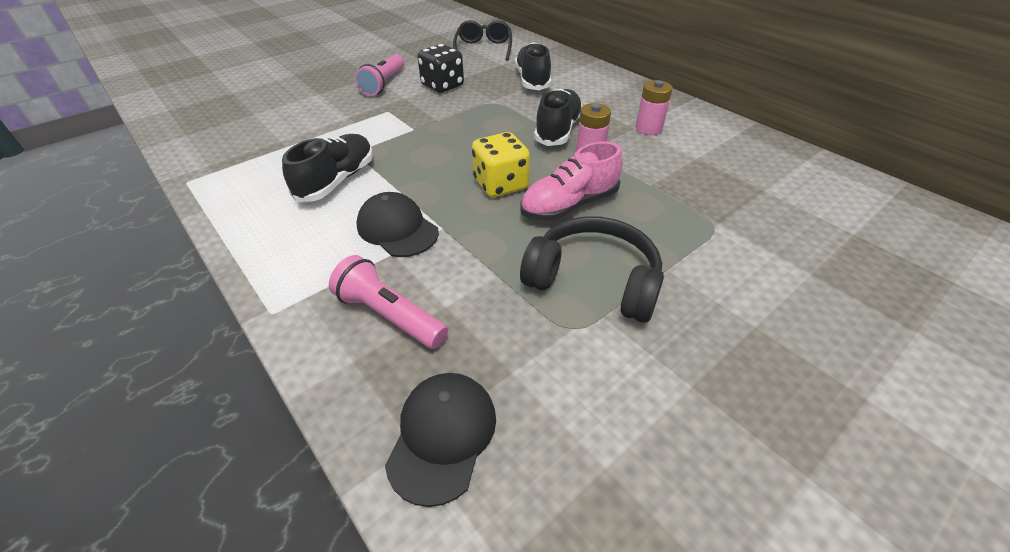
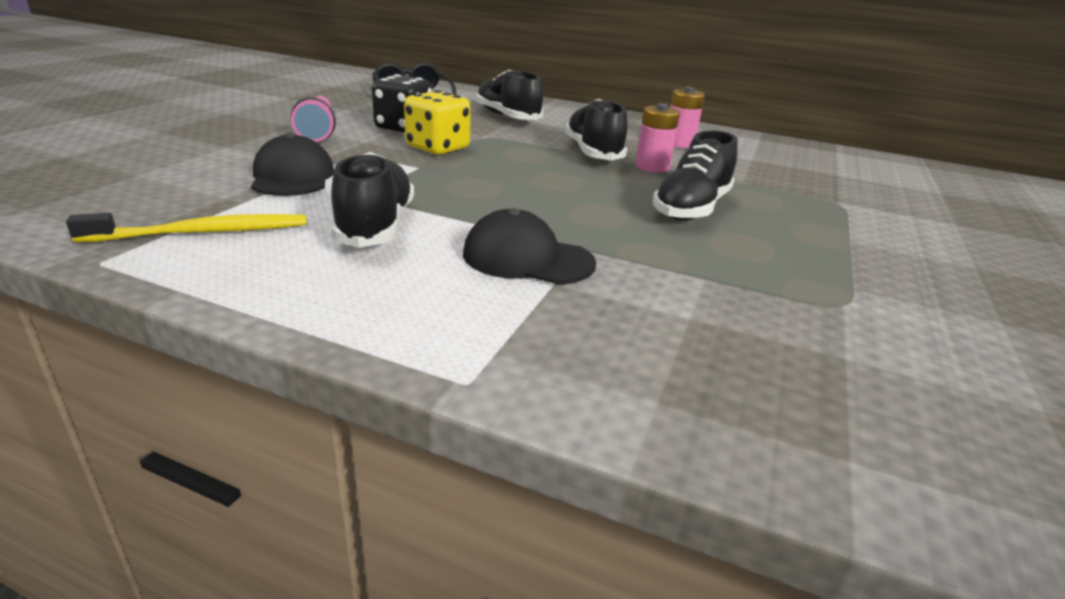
camera: 30 degrees left, 15 degrees down
(247, 168) = (204, 232): none -> yellow toothbrush
(389, 315) = (638, 342): pink flashlight -> none
(442, 436) = (869, 440): black cap -> black cap (293, 177)
(500, 185) = (596, 202): yellow dice -> yellow dice (438, 148)
(569, 205) = (691, 208): pink shoe -> black shoe
(593, 280) = (803, 262): black headphones -> none

